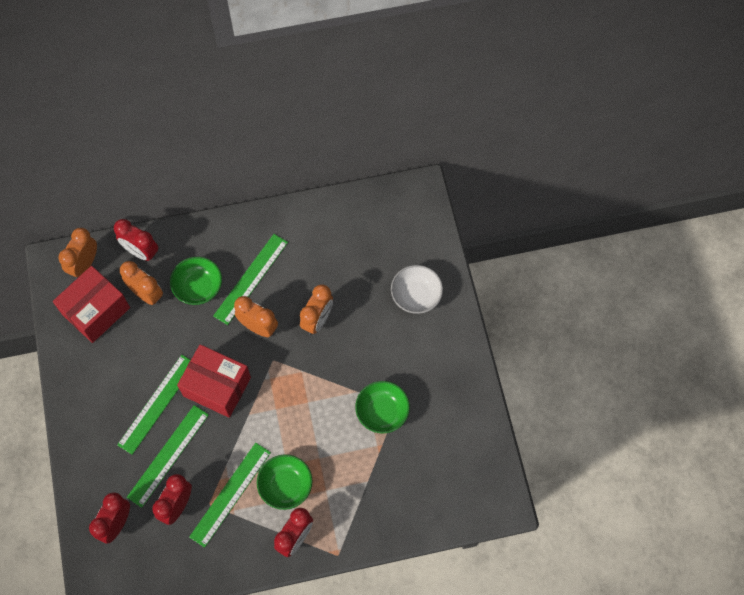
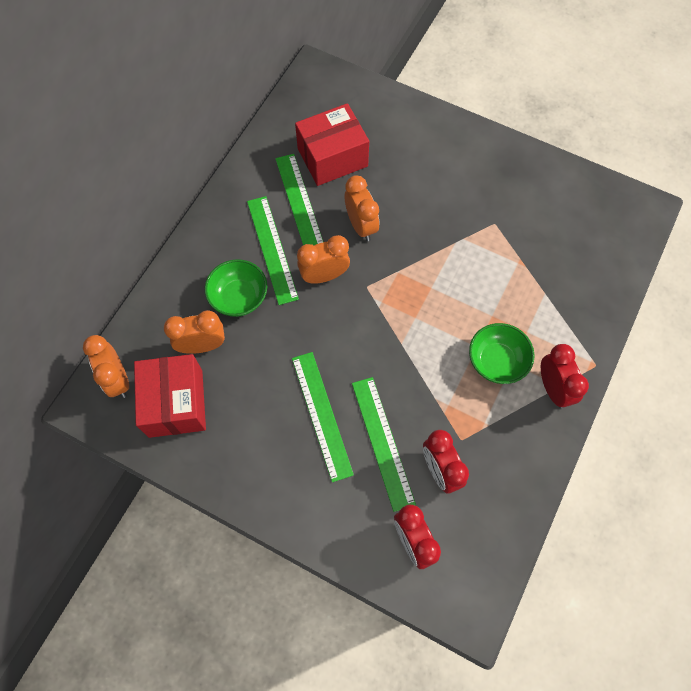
camera: 50 degrees left, 0 degrees up
(141, 252) = (155, 320): red clock -> none
(217, 386) = (351, 351): red box -> red box (332, 157)
(230, 494) = (466, 414): green ruler -> green ruler (300, 204)
(382, 412) = (490, 237): green bowl -> none
(416, 296) = (407, 140): white bowl -> none

